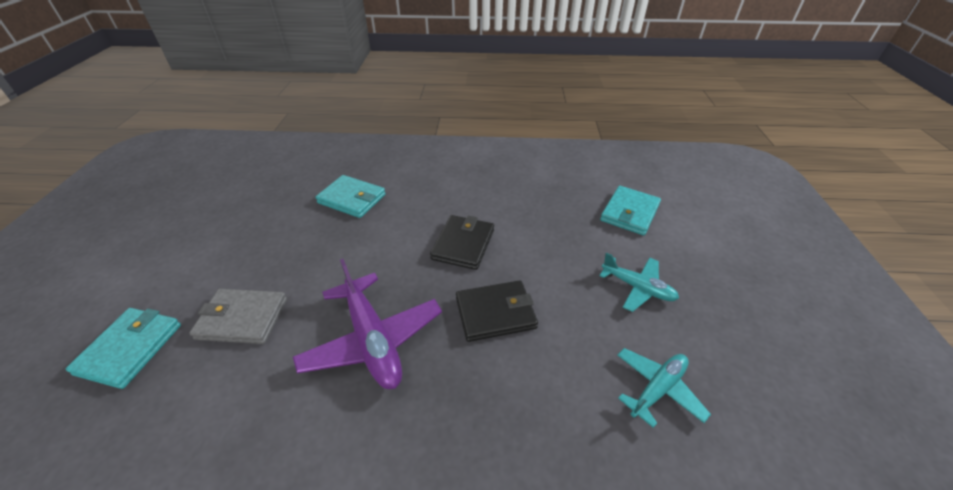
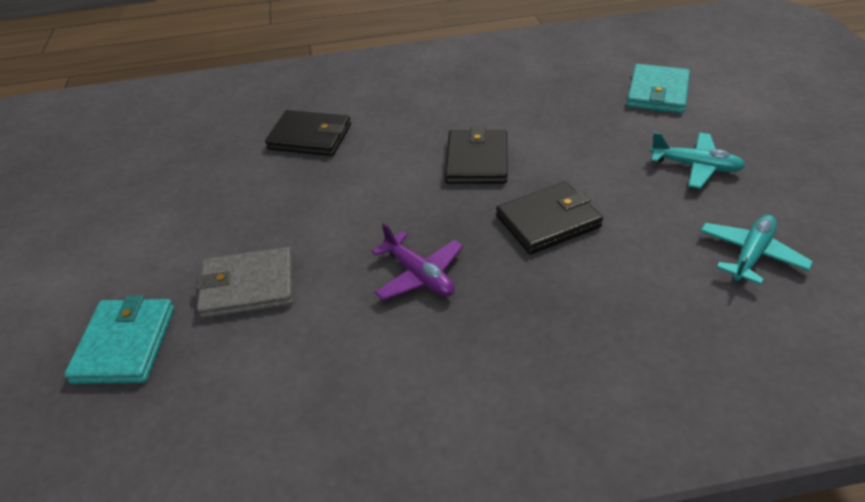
camera: 10 degrees left, 0 degrees up
(352, 199) = (310, 137): turquoise wallet -> black wallet
(372, 340) = (419, 275): purple plane -> purple plane, size x0.60

